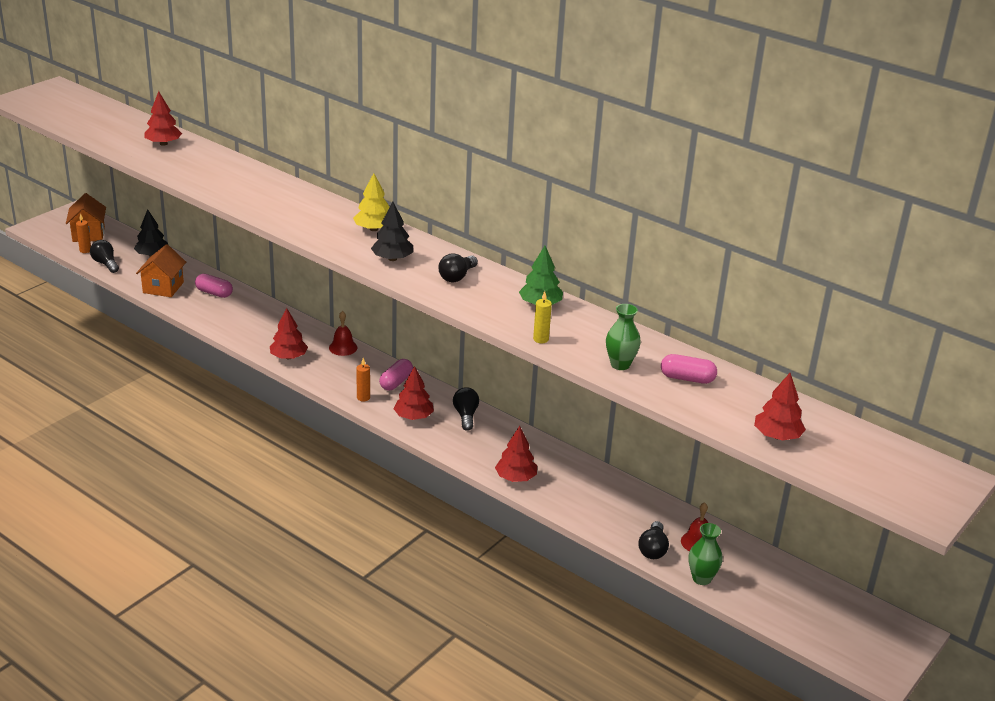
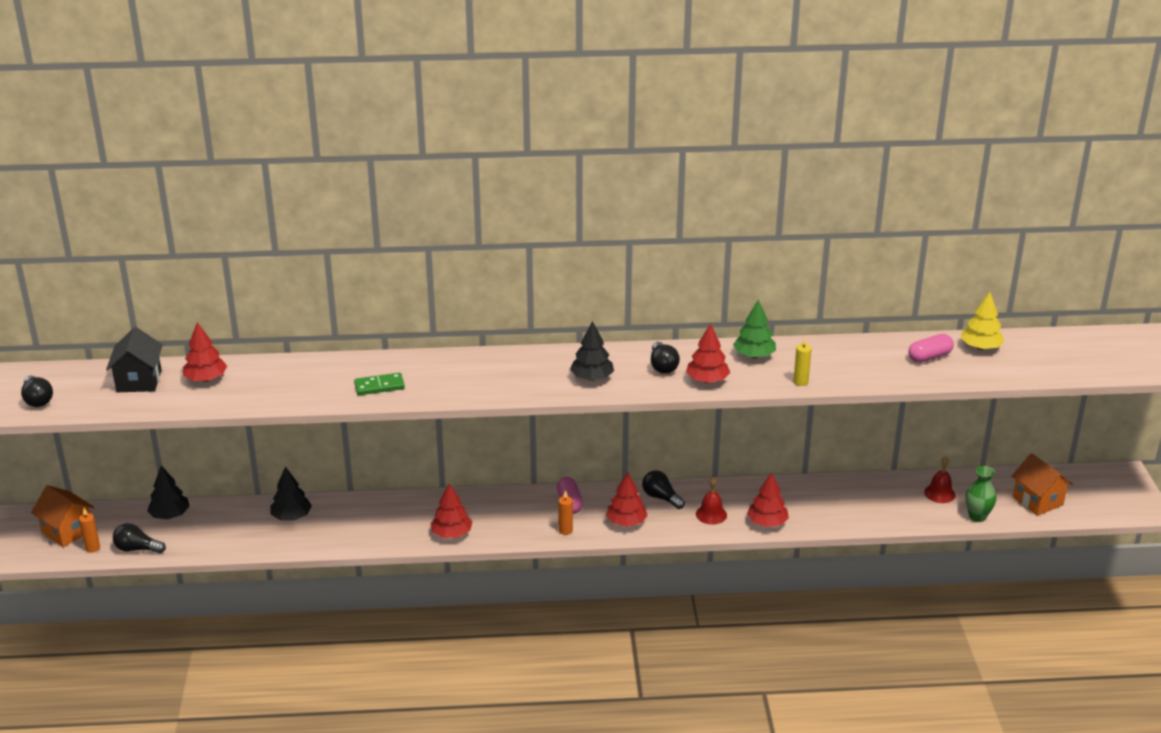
camera: 40 degrees left, 0 degrees up
(128, 128) = (139, 381): none -> black house
(163, 287) = (235, 539): orange house -> orange house (1037, 501)
(214, 293) = (291, 517): pink capsule -> black tree
(250, 195) = (379, 386): none -> green domino
(343, 347) = (482, 499): red bell -> red bell (711, 514)
(373, 229) = (532, 361): yellow tree -> yellow tree (980, 347)
(620, 365) = (877, 371): green vase -> none
(653, 549) = (923, 516): black light bulb -> black light bulb (37, 400)
(777, 436) = (1038, 366): red tree -> red tree (707, 380)

